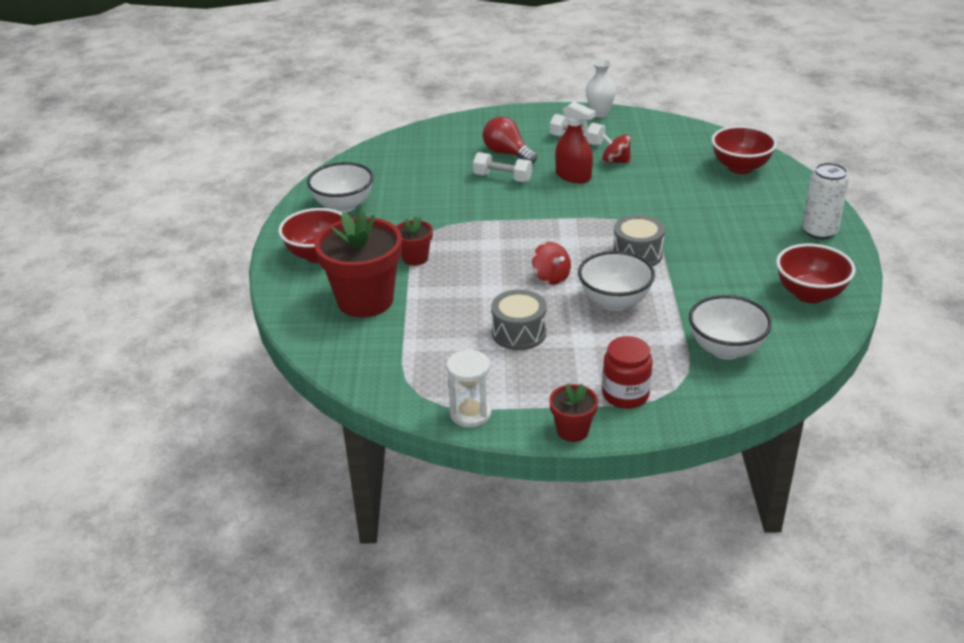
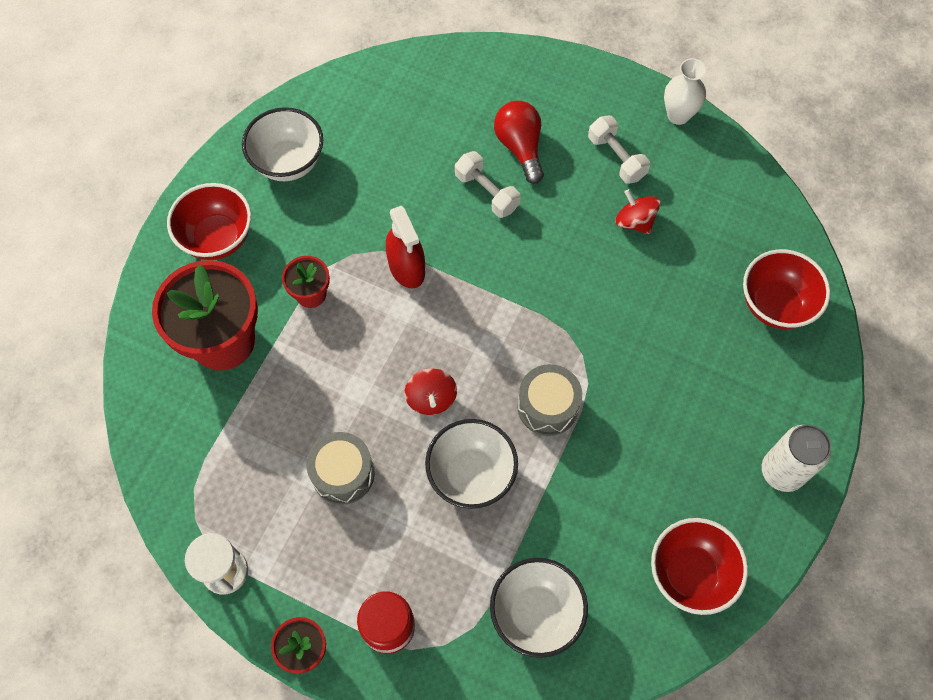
camera: 25 degrees right, 30 degrees up
(573, 176) = (568, 227): red spray bottle -> red spray bottle (406, 267)

